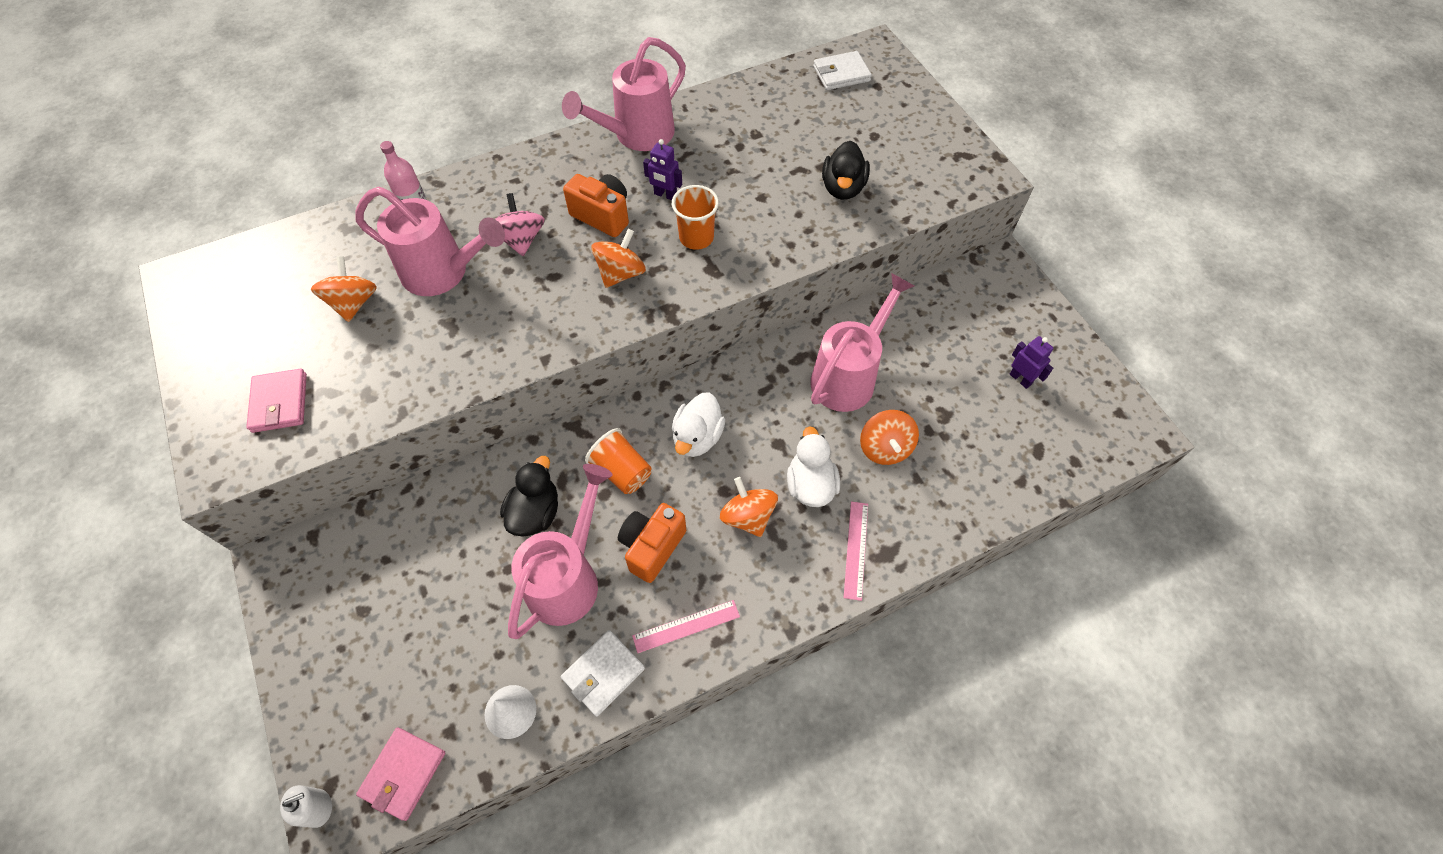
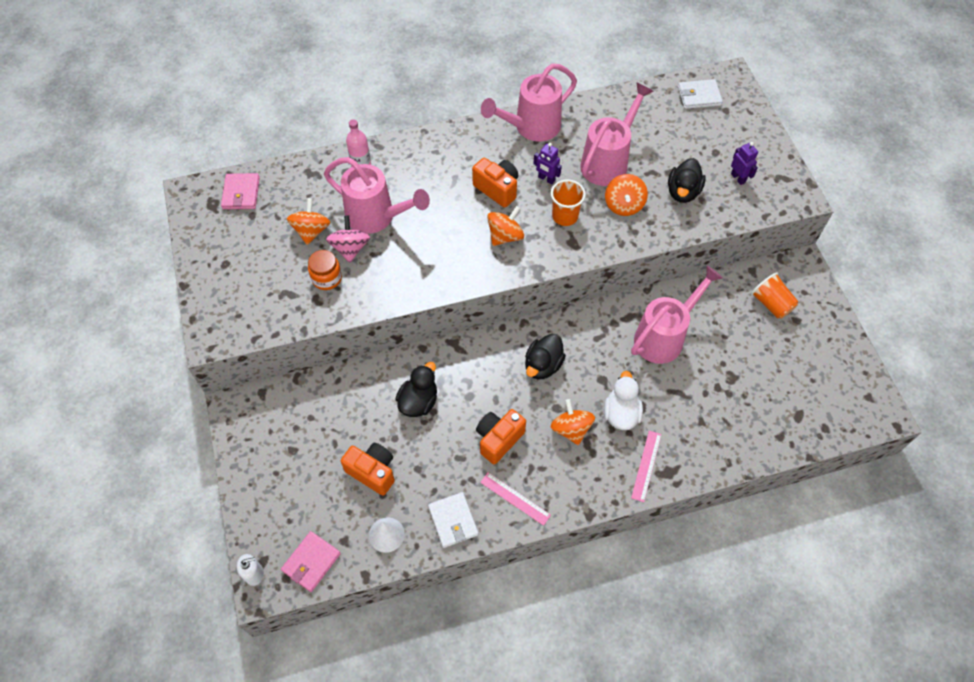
camera: 10 degrees right, 0 degrees up
(280, 403) = (256, 296): pink wallet -> pink wallet (241, 193)
(380, 363) = (327, 278): none -> orange jar
(481, 622) = (372, 472): none -> orange camera
(521, 240) = (435, 199): pink spinning top -> pink spinning top (350, 248)
(568, 578) = (436, 451): pink watering can -> pink watering can (608, 162)
(603, 673) = (453, 521): white wallet -> white wallet turned 75 degrees counterclockwise
(622, 471) = (484, 382): orange cup -> orange cup (771, 304)
(686, 626) = (515, 498): pink ruler -> pink ruler turned 45 degrees clockwise
(697, 437) = (543, 365): white duck -> black duck
(885, 448) = (681, 395): orange spinning top -> orange spinning top (623, 205)
(1020, 379) = (797, 359): purple robot -> purple robot (738, 178)

